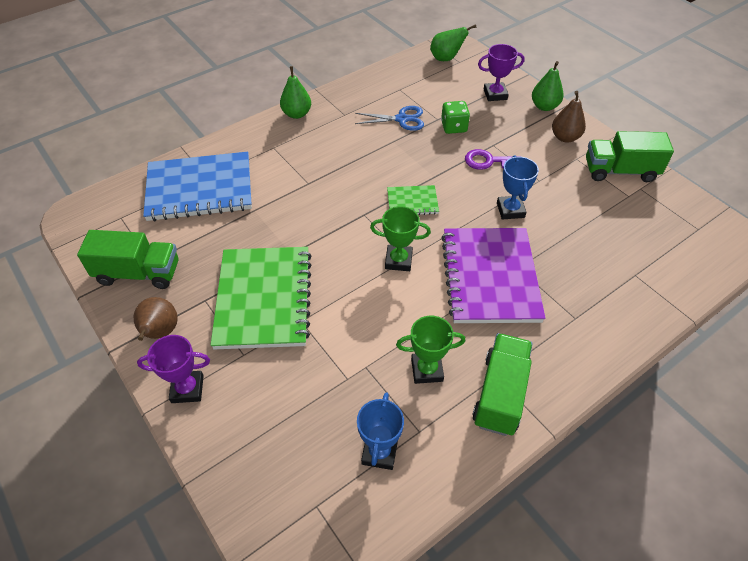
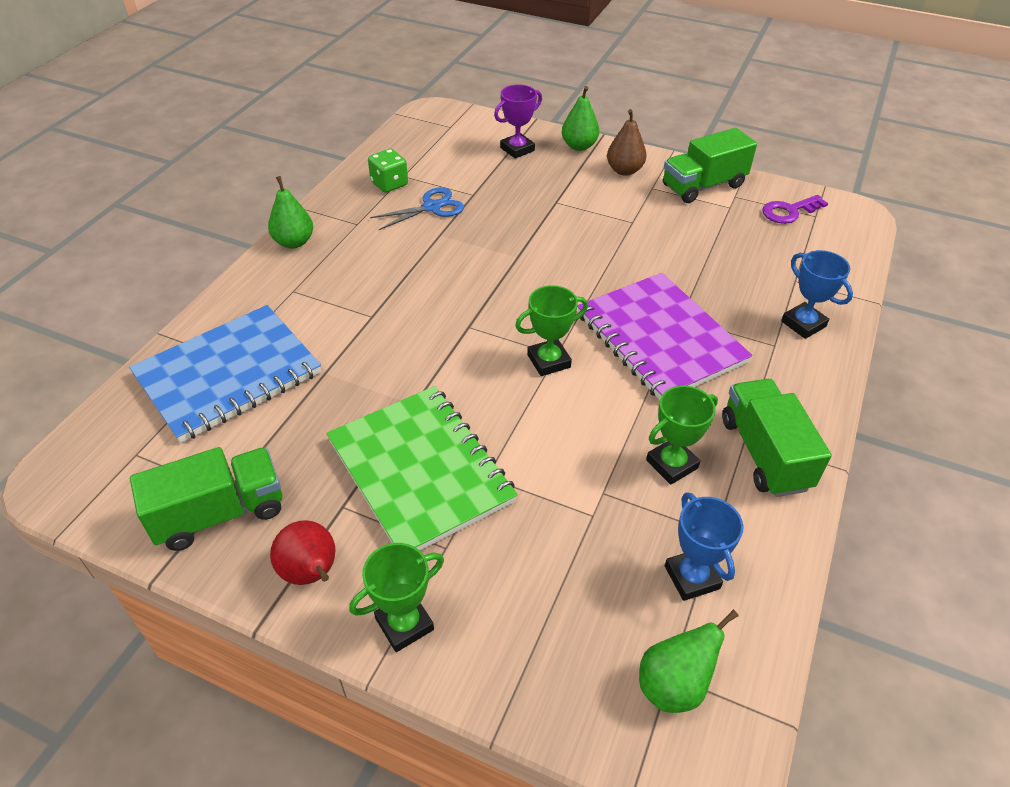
camera: 30 degrees left, 5 degrees down
(160, 332) = (311, 573): brown pear -> red pear
(187, 389) = (404, 624): purple trophy -> green trophy
(412, 202) = (514, 292): green notebook -> none
(446, 58) = (432, 127): green pear -> green pear (673, 685)
(454, 127) = (498, 197): green dice -> green dice (389, 184)
(488, 161) = (564, 220): purple key -> purple key (789, 211)
(510, 210) = (627, 262): blue trophy -> blue trophy (803, 324)

